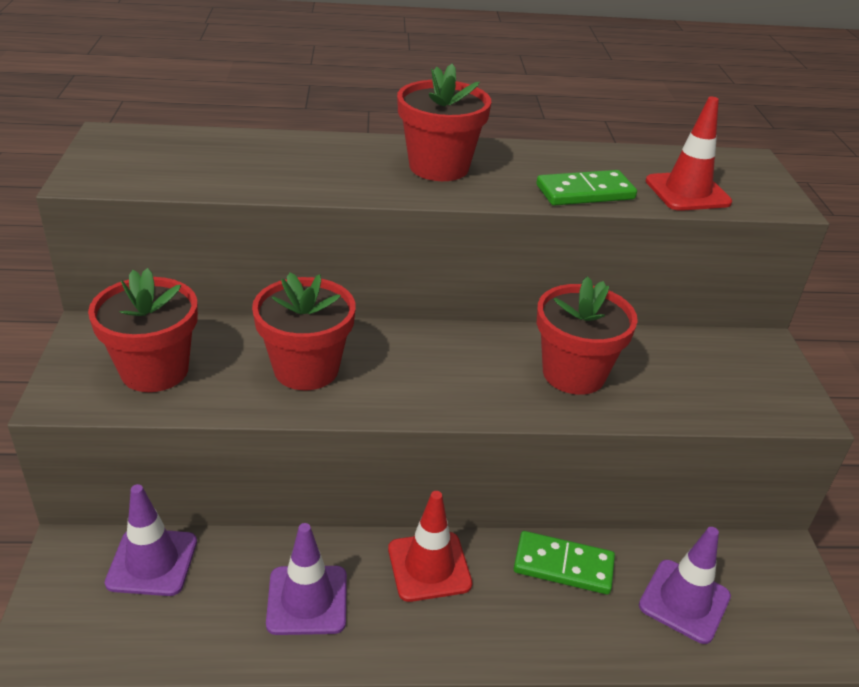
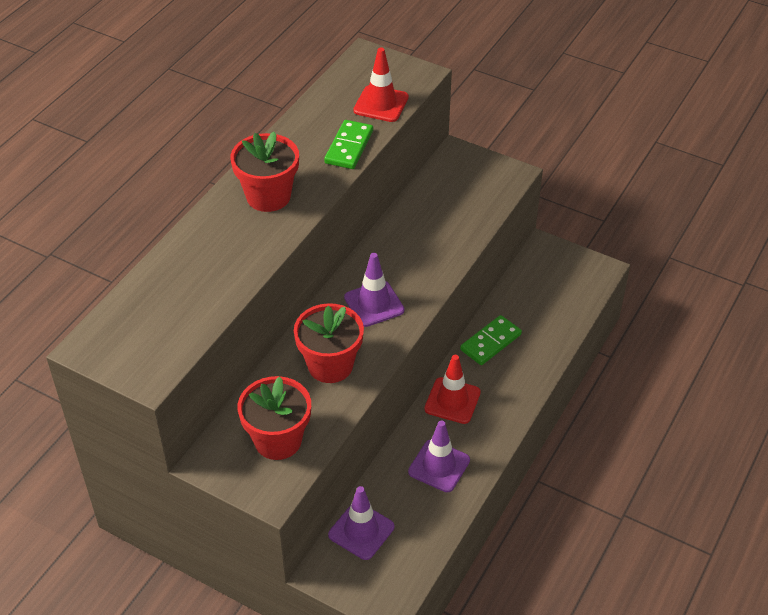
camera: 55 degrees left, 10 degrees up
(573, 373) = (421, 247): red flower pot -> none
(684, 601) = (544, 306): purple traffic cone -> purple traffic cone (374, 304)

